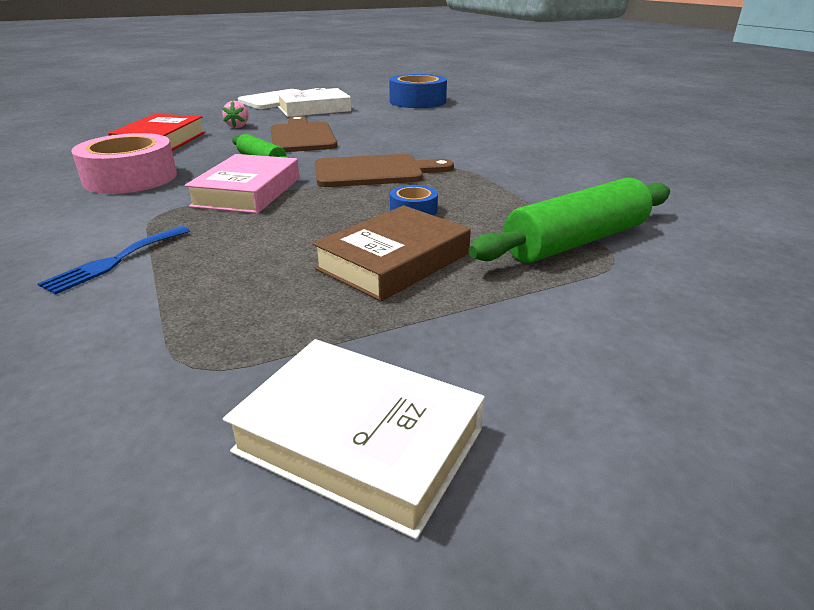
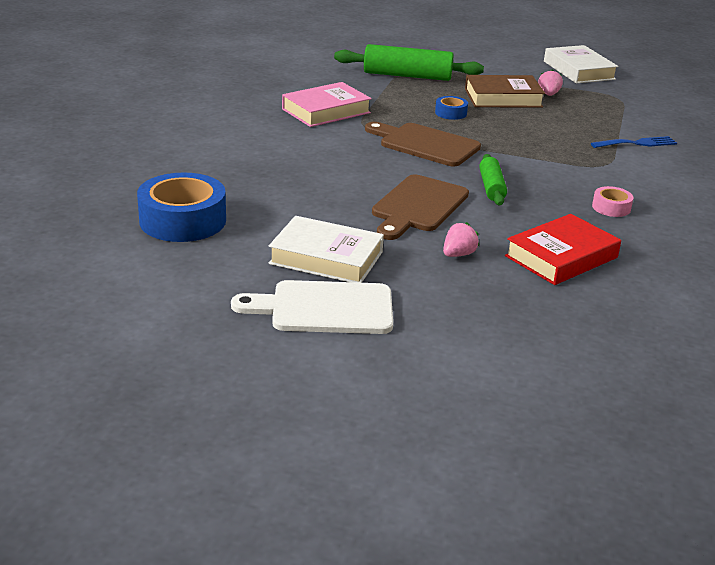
camera: 140 degrees left, 0 degrees up
(130, 178) = (611, 207): pink tape -> pink tape, size x0.47
(248, 192) = (533, 160): pink book -> pink book (326, 111)
(336, 304) = (548, 94): none -> pink strawberry

